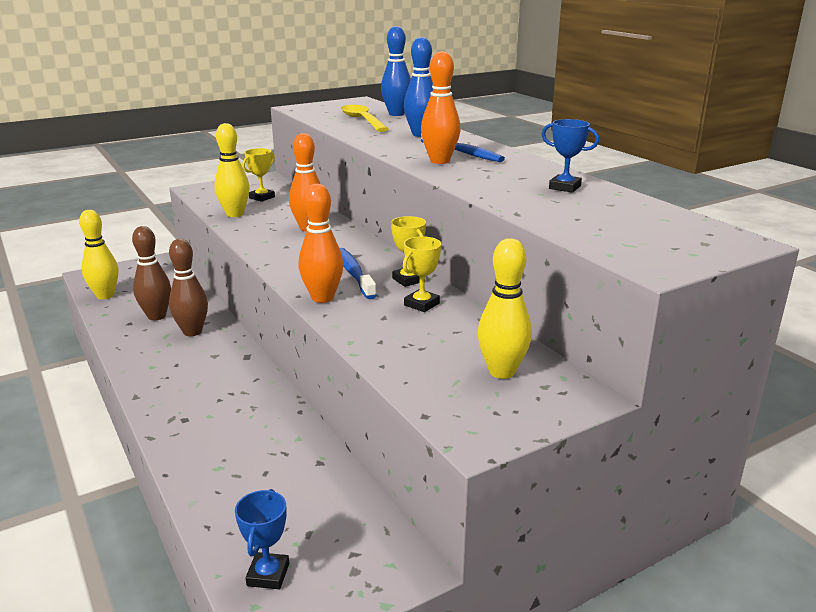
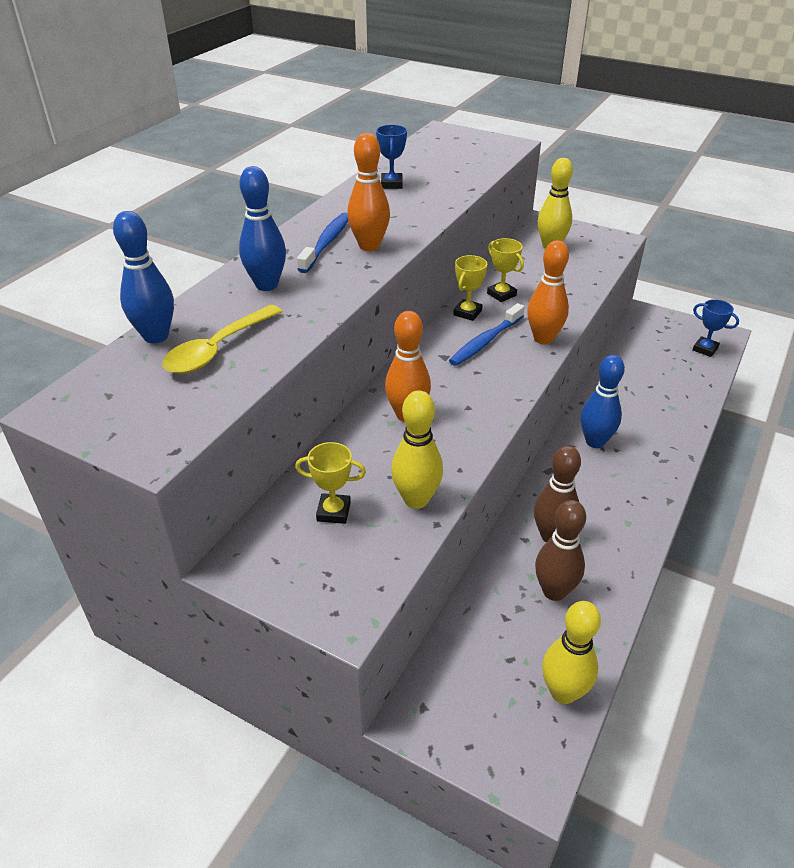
camera: 120 degrees left, 15 degrees up
(243, 392) = (595, 441): none -> blue bowling pin
(268, 574) = (705, 349): blue trophy -> blue trophy turned 60 degrees clockwise
(421, 304) = (501, 294): yellow trophy -> yellow trophy turned 45 degrees clockwise

